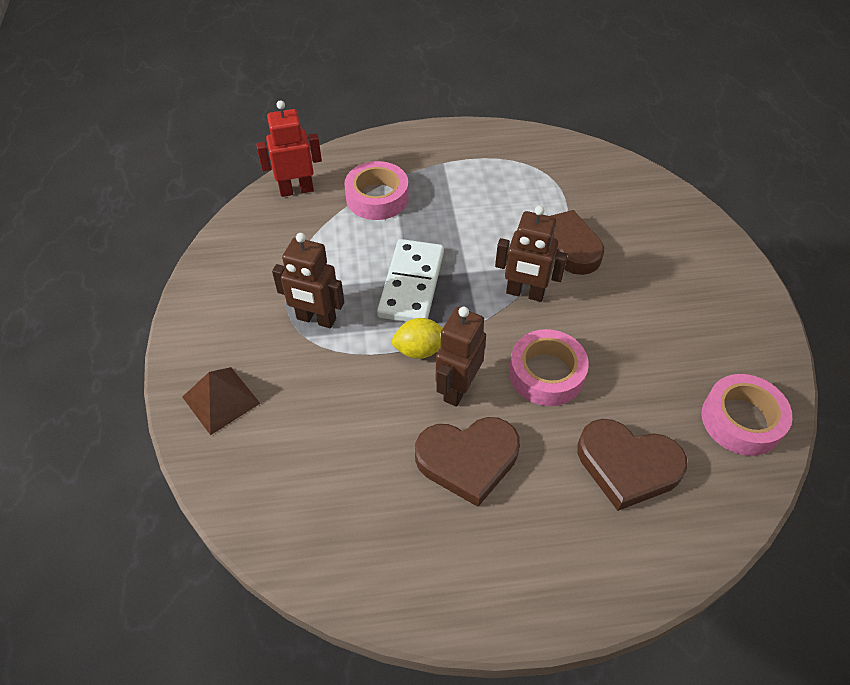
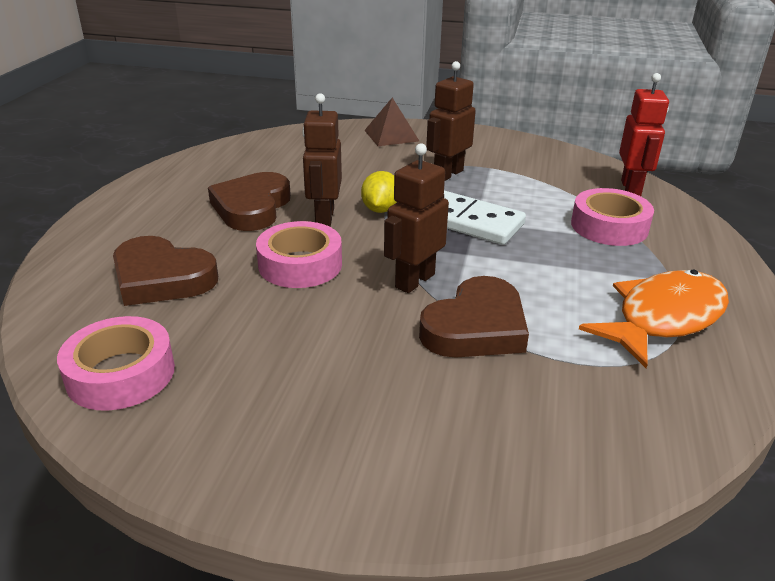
camera: 110 degrees right, 20 degrees down
(457, 388) = (324, 217): brown robot -> brown robot turned 135 degrees counterclockwise
(493, 165) = (663, 318): none -> orange fish
(627, 466) = (162, 278): brown heart -> brown heart turned 105 degrees counterclockwise

